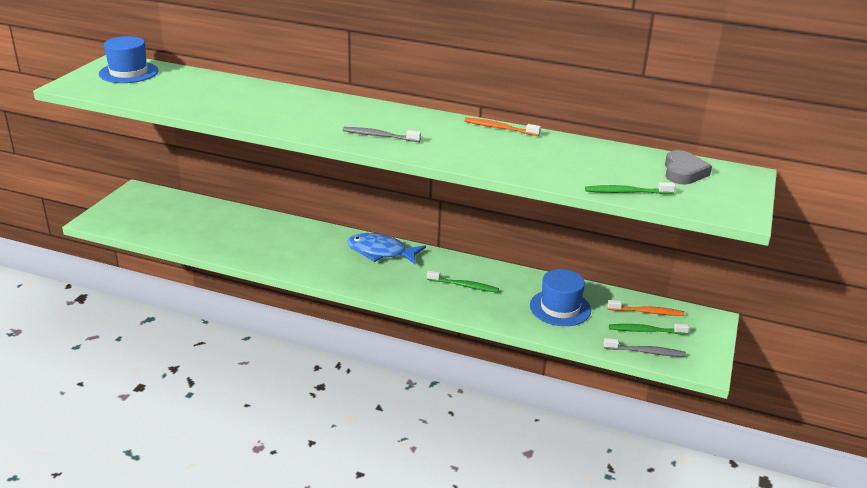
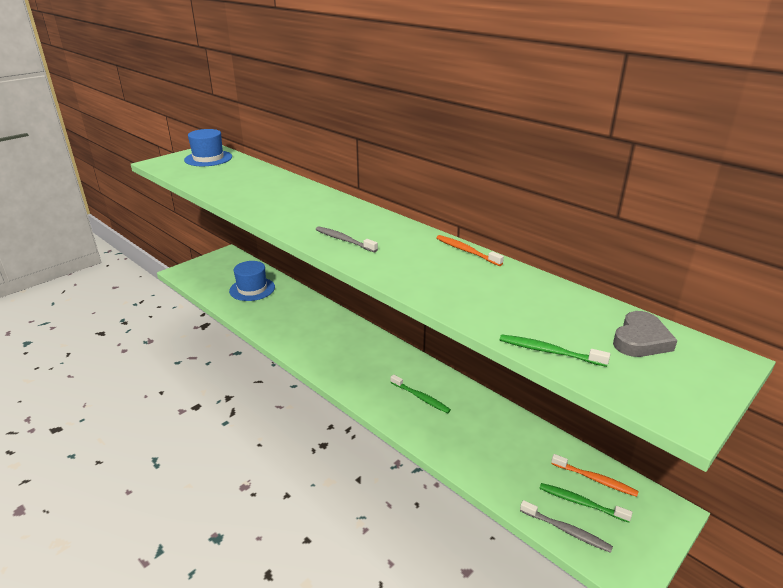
camera: 25 degrees right, 0 degrees up
(381, 252) = (369, 345): blue fish -> none
(560, 308) = (501, 447): blue hat -> blue hat (252, 289)

